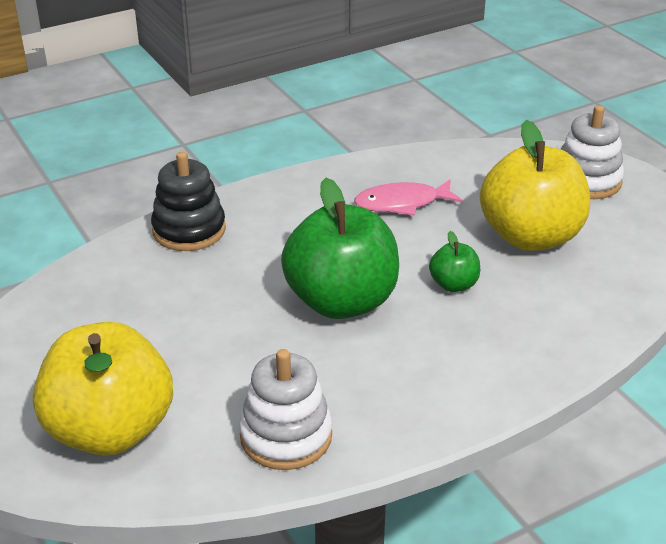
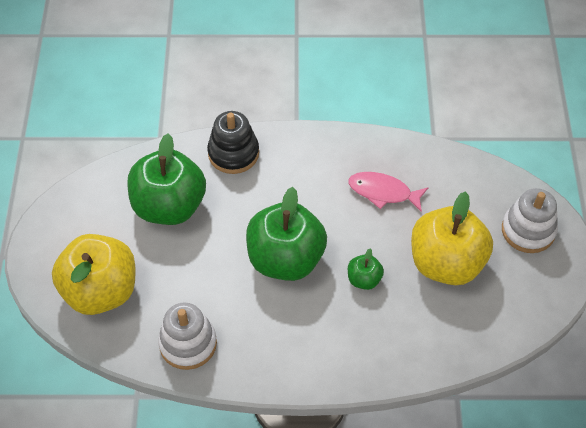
camera: 30 degrees right, 20 degrees up
(143, 307) = (169, 206): none -> green apple

